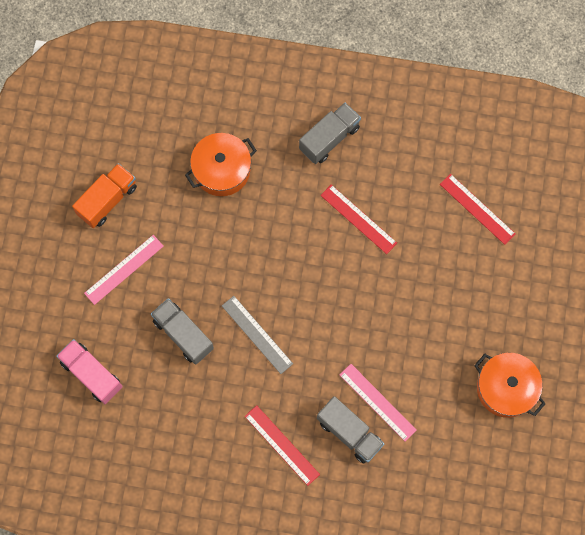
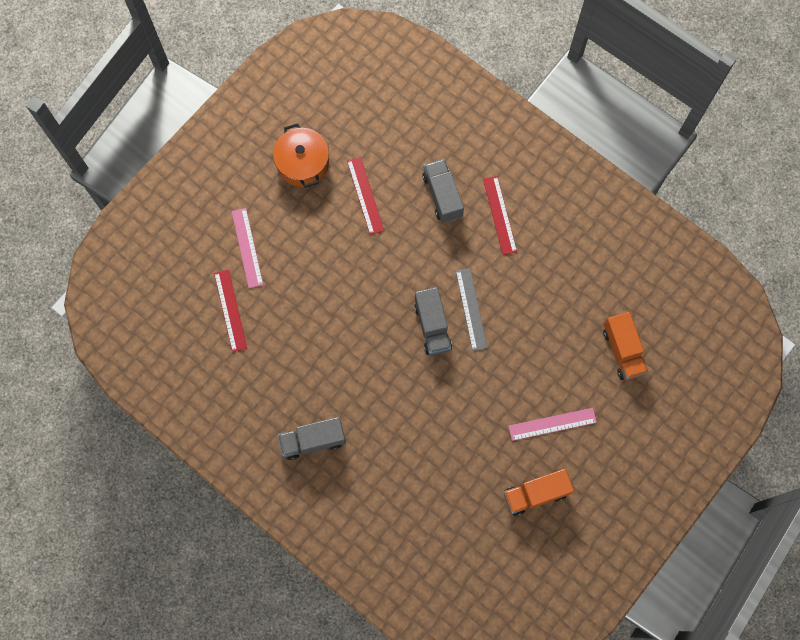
camera: 150 degrees left, 0 degrees up
(91, 374) = (623, 351): pink truck -> orange truck
(183, 334) = (531, 342): grey truck -> grey truck (432, 326)
(222, 170) = (421, 465): orange pot -> none
(358, 219) = (332, 357): red ruler -> red ruler (365, 195)
(377, 402) = (407, 206): pink ruler -> pink ruler (247, 247)

